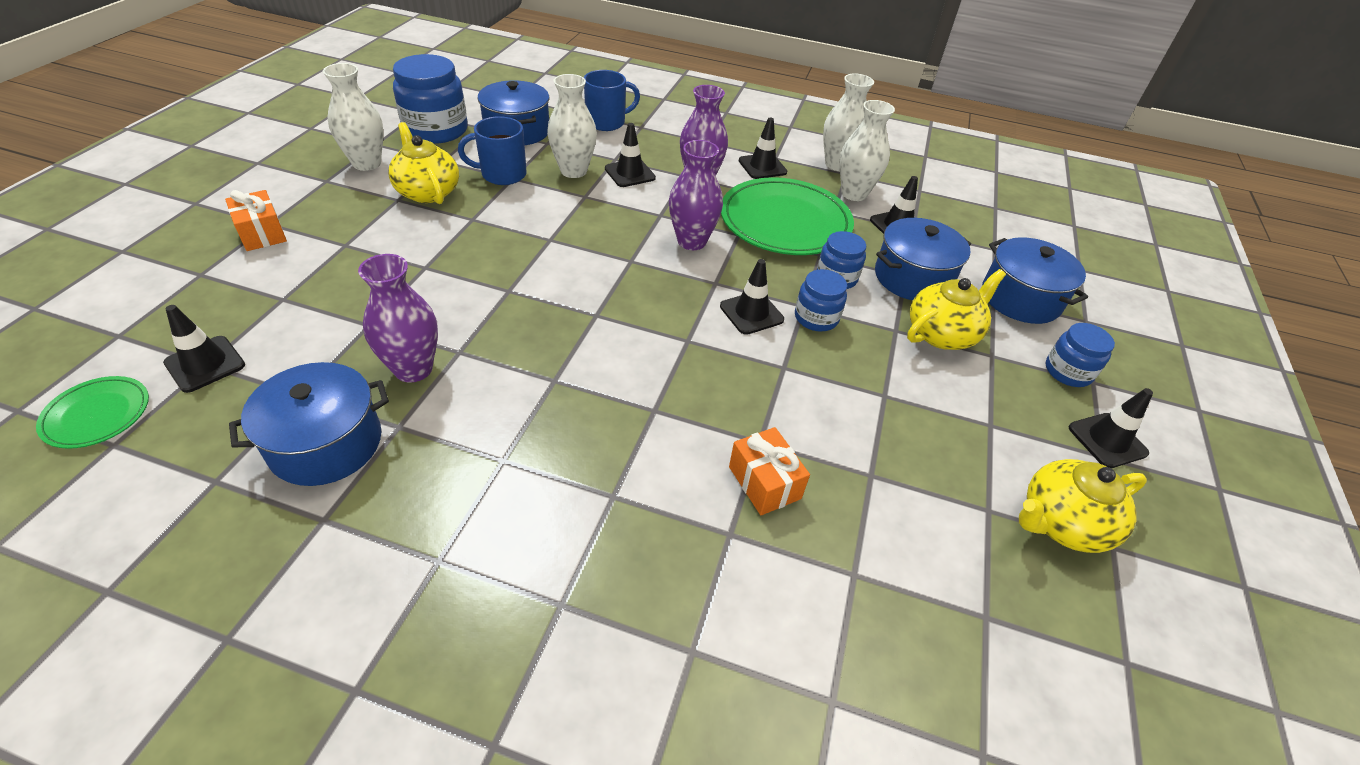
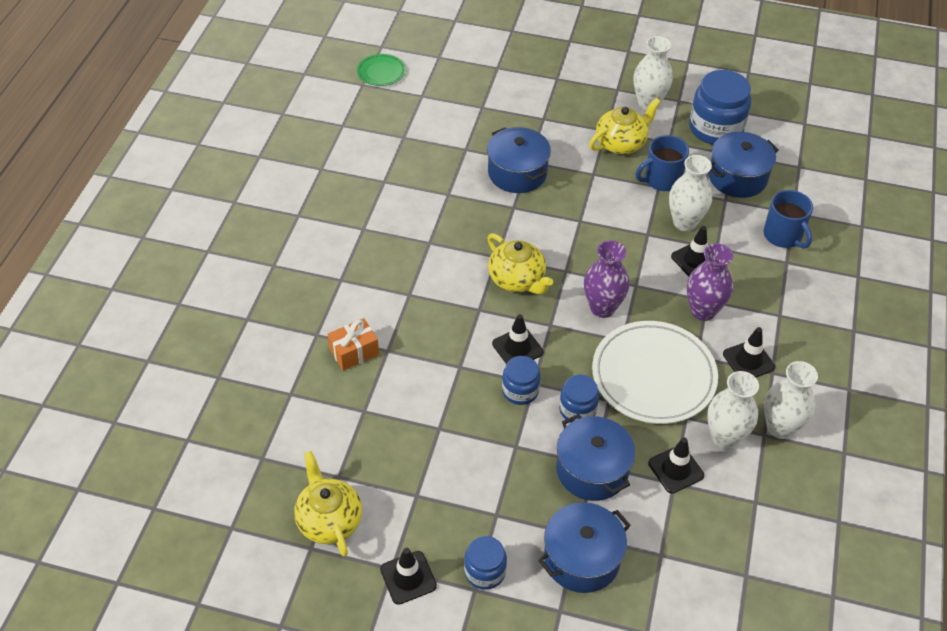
camera: 90 degrees right, 5 degrees up
(205, 364) = (421, 95): black traffic cone -> none
(262, 233) = (545, 79): orange gift -> none
(326, 443) = (369, 156): blue pot -> blue pot (517, 173)
(413, 369) = (430, 177): purple vase -> none
(502, 174) = (661, 180): blue mug -> blue mug turned 105 degrees counterclockwise
(785, 222) = (653, 375): green plate -> white plate
(942, 334) = (517, 480): yellow teapot -> yellow teapot (517, 279)

